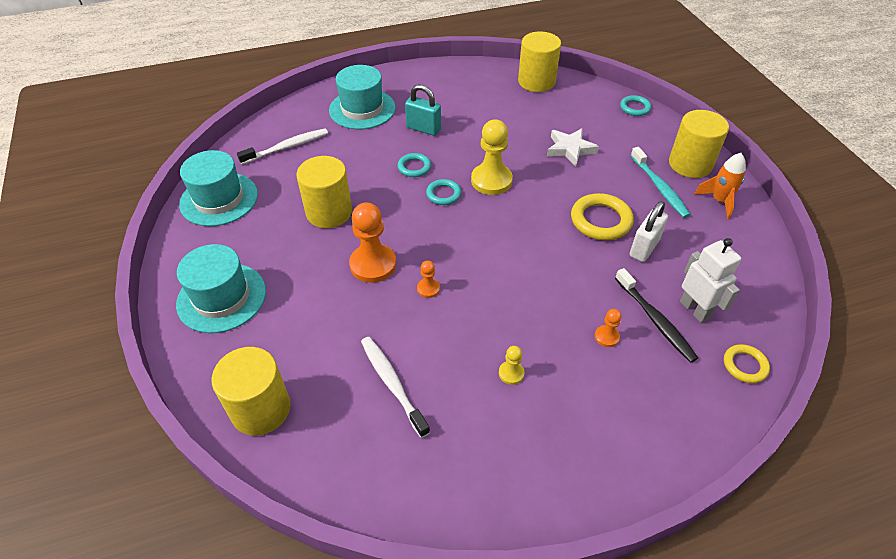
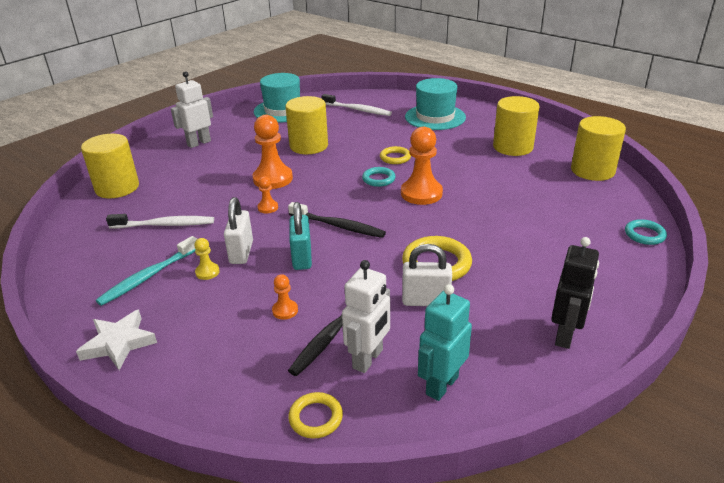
camera: 60 degrees right, 15 degrees down
(221, 297) = (199, 143): turquoise hat -> white robot
(392, 383) = (165, 225): white toothbrush -> white toothbrush turned 60 degrees clockwise
(414, 167) = (395, 158): turquoise ring -> yellow ring
(423, 129) = (446, 145): turquoise padlock -> turquoise padlock (302, 258)
(491, 180) = (421, 193): yellow pawn -> orange pawn
(495, 336) = (241, 252): none -> white padlock
(502, 253) = (338, 226): none -> black toothbrush
(570, 149) = (518, 217): white star -> white star (119, 343)
(659, 187) = (532, 286): turquoise toothbrush -> turquoise toothbrush (148, 277)
(690, 164) = (601, 297): yellow cylinder -> yellow cylinder (513, 147)
(719, 201) = (565, 335): orange rocket -> black robot
(740, 283) = (441, 385): none -> turquoise robot

